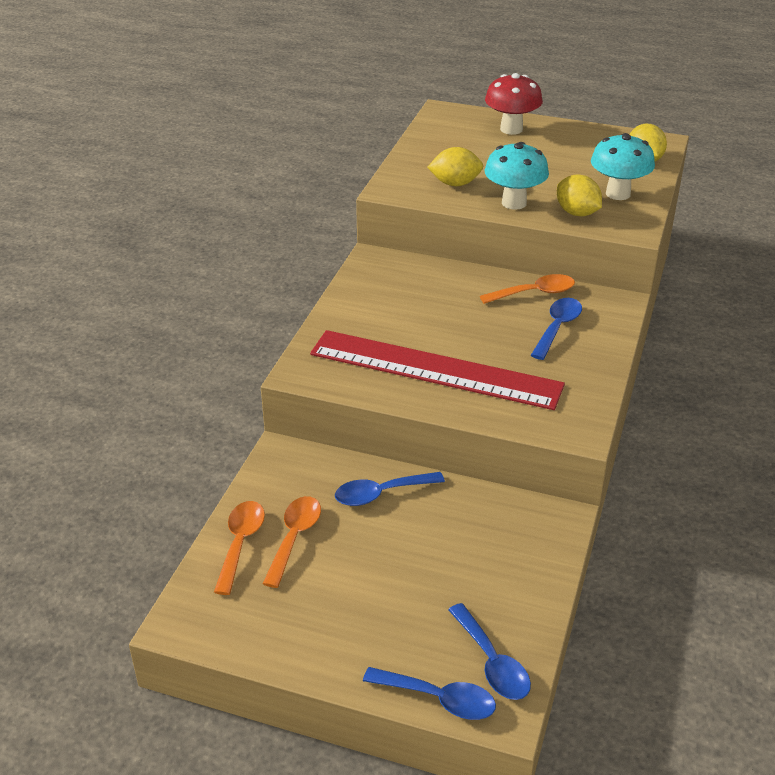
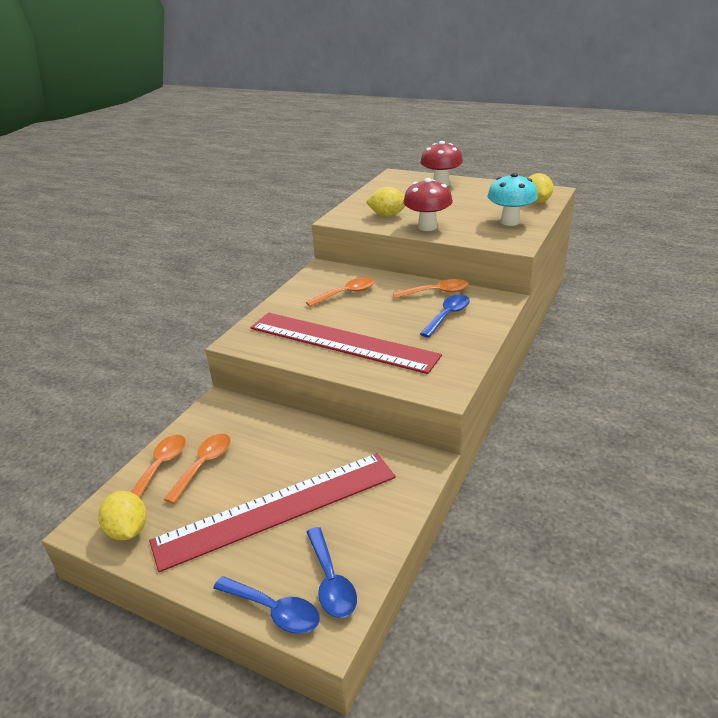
camera: 10 degrees right, 5 degrees down
(381, 493) = (284, 435): blue spoon -> none
(404, 585) = (277, 508): none -> red ruler
(418, 298) = (346, 294): none -> orange spoon
(514, 203) = (427, 227): turquoise mushroom -> red mushroom
(577, 213) = (474, 233): yellow lemon -> yellow lemon (128, 530)

